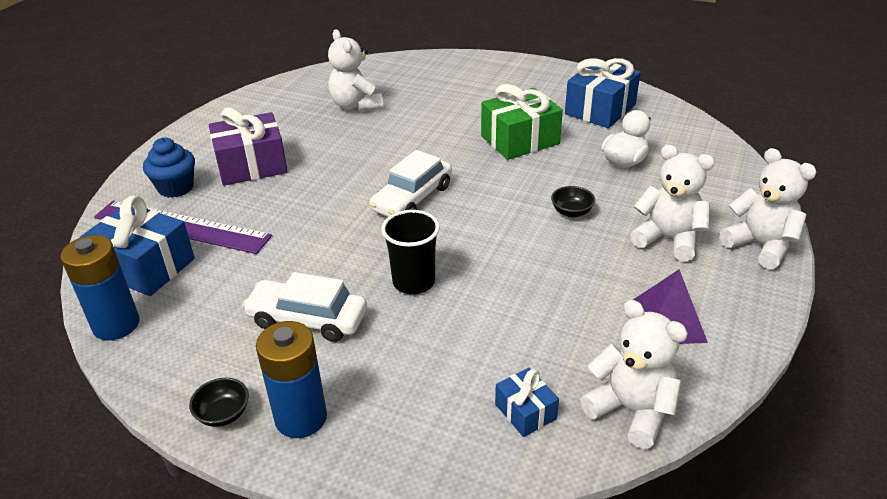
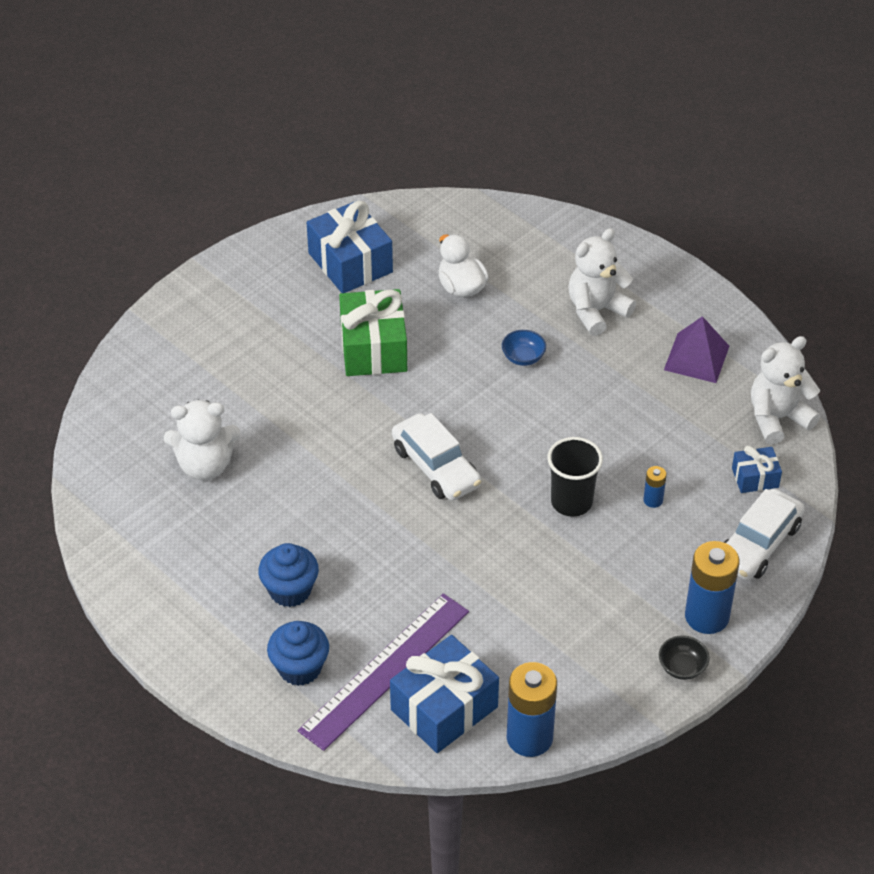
camera: 70 degrees left, 10 degrees up
(251, 165) = (290, 590): purple gift -> blue cupcake
(308, 319) = (588, 589): white car -> white car (758, 544)
(446, 336) = (653, 500): none -> blue battery
(571, 212) = (523, 357): black bowl -> blue bowl
(760, 245) = (633, 259): white teddy bear -> none

